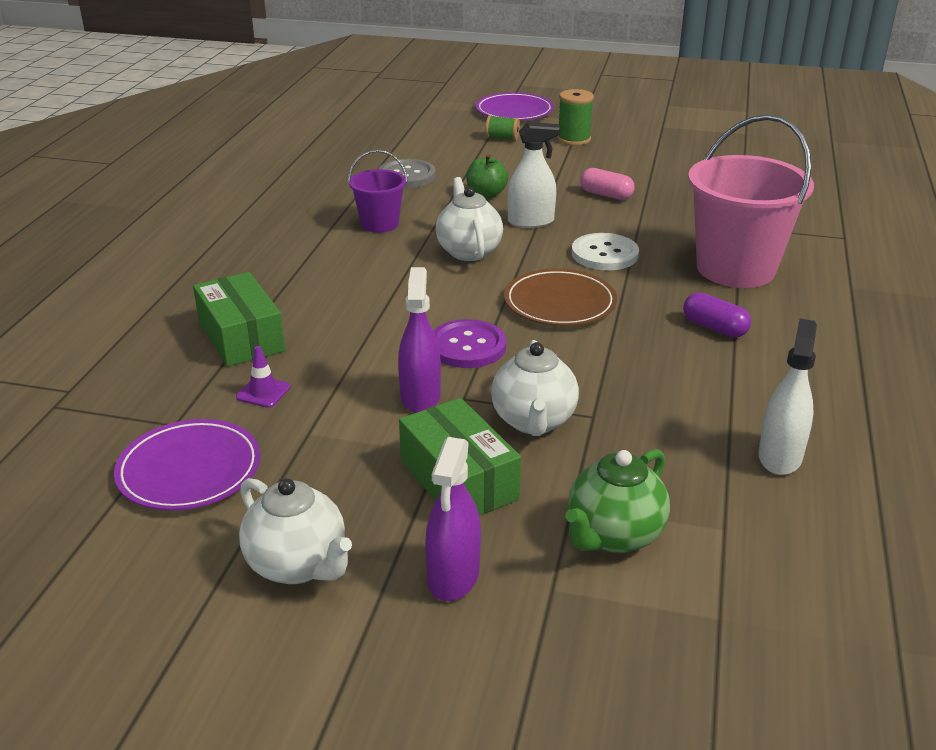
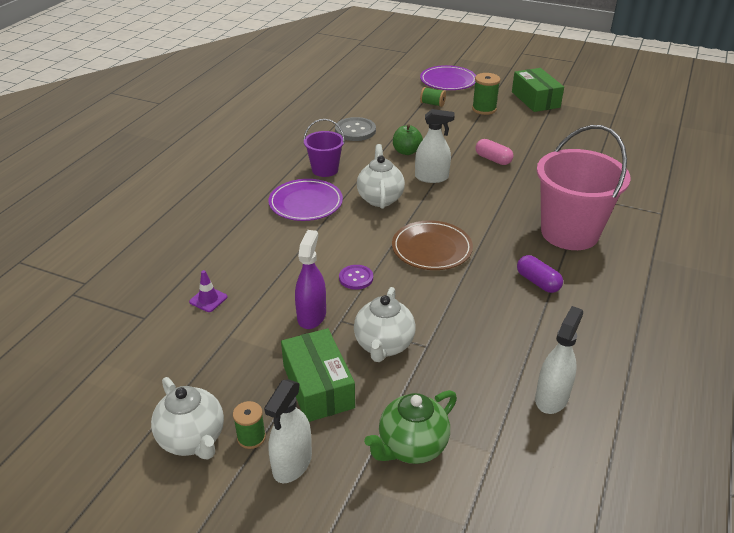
camera: 10 degrees right, 5 degrees up
(189, 470) = (144, 355): purple plate -> purple plate (306, 203)
(241, 337) = (206, 253): green box -> green box (535, 99)
(383, 552) = (251, 437): none -> green spool
(453, 576) = (292, 463): purple spray bottle -> white spray bottle
(467, 346) = (356, 278): purple button -> purple button, size x0.63
(604, 254) = (476, 210): white button -> none

